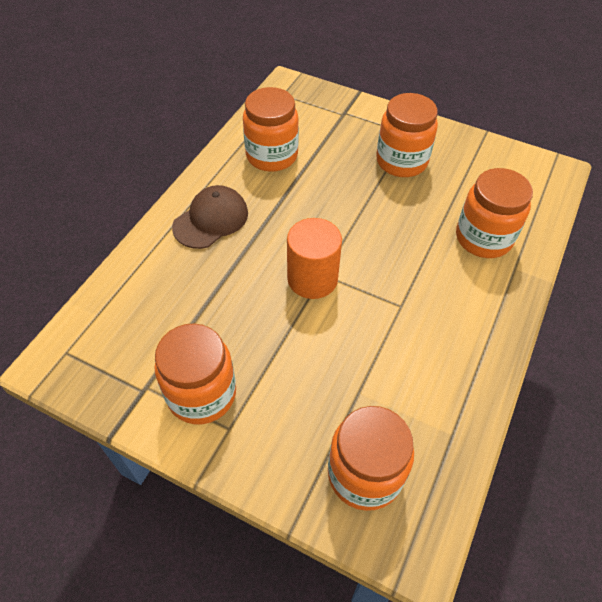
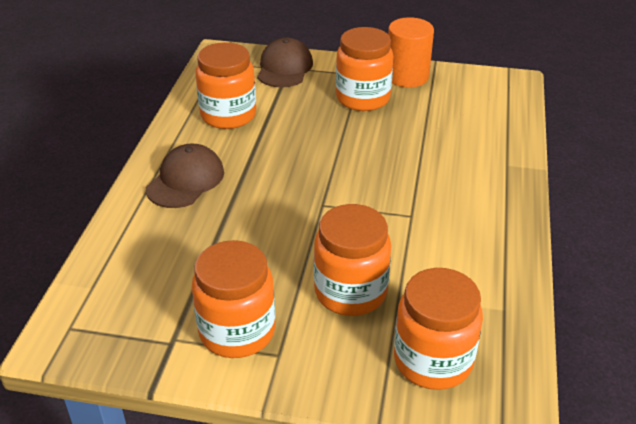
camera: 15 degrees left, 15 degrees down
(312, 279) = (313, 210): orange cylinder -> orange cylinder (407, 76)
(340, 112) = (284, 68): none -> brown cap
(483, 238) = (467, 146): orange jar -> orange jar (350, 292)

